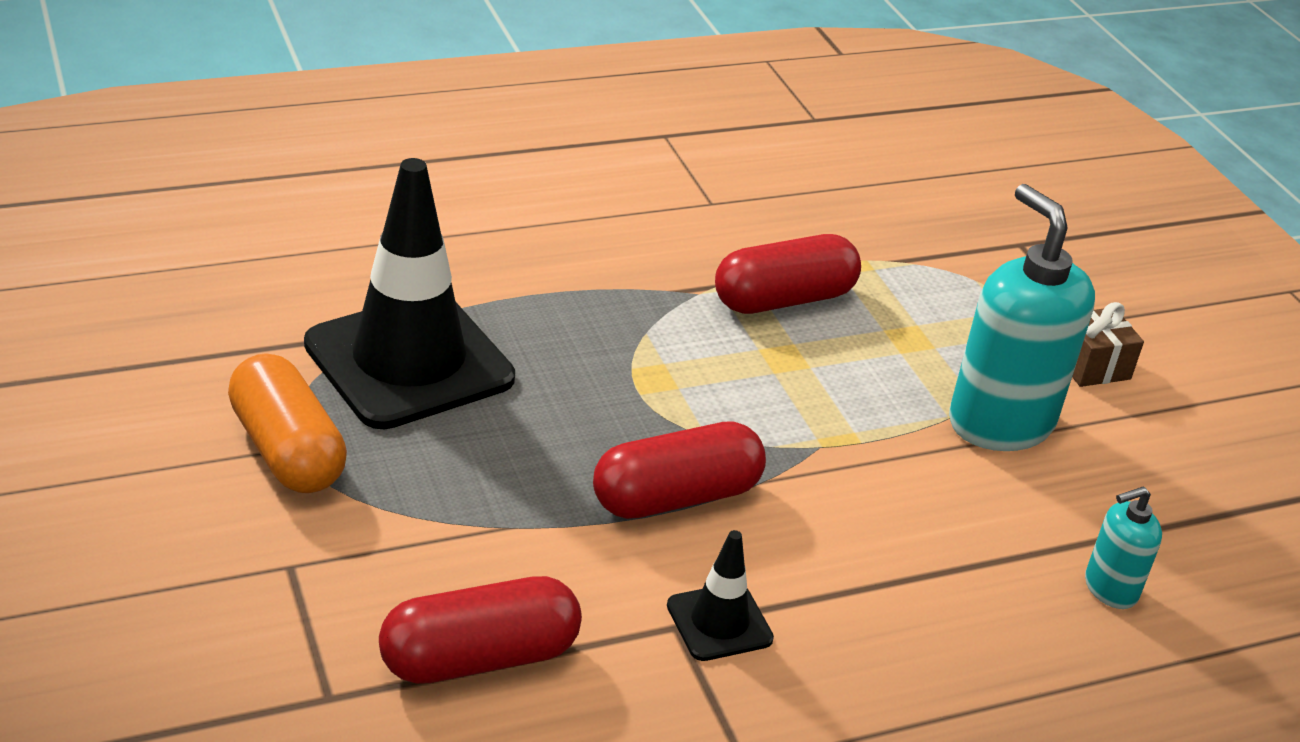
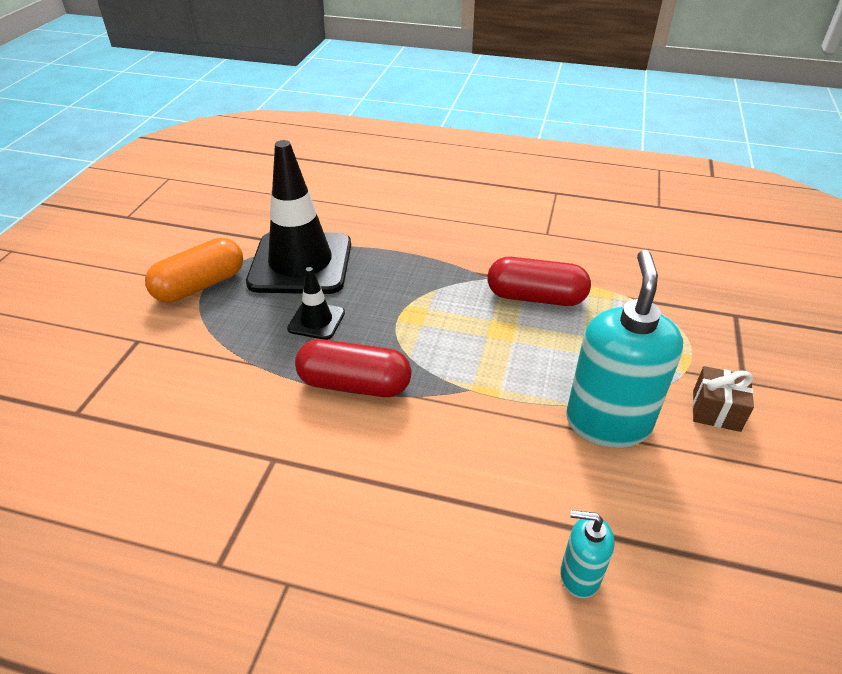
camera: 40 degrees right, 5 degrees up
(287, 450) = (200, 285): orange capsule -> orange capsule turned 45 degrees clockwise
(479, 658) = (160, 427): red capsule -> none
(719, 622) = (298, 468): black traffic cone -> black traffic cone (316, 321)

